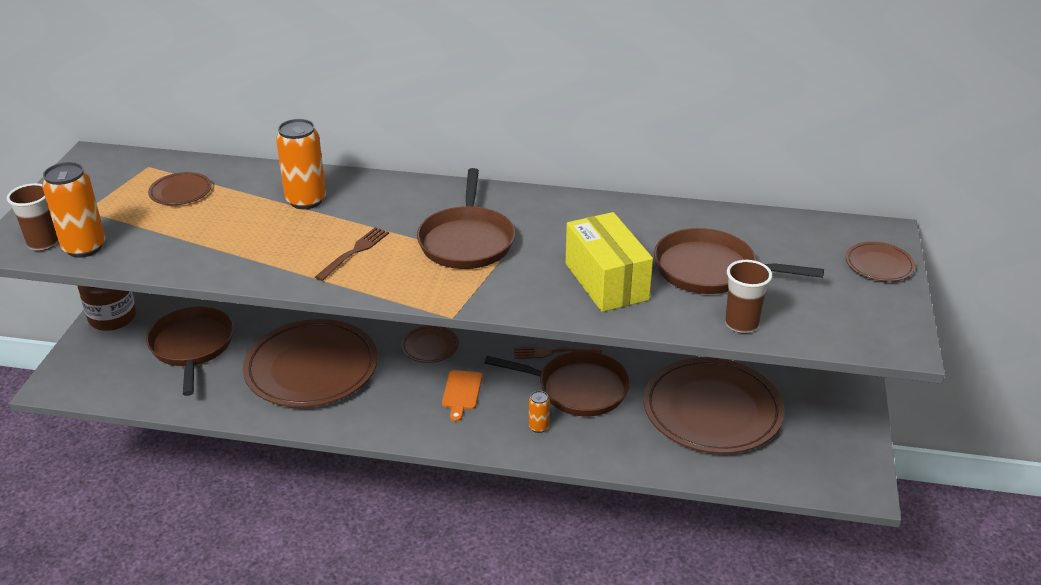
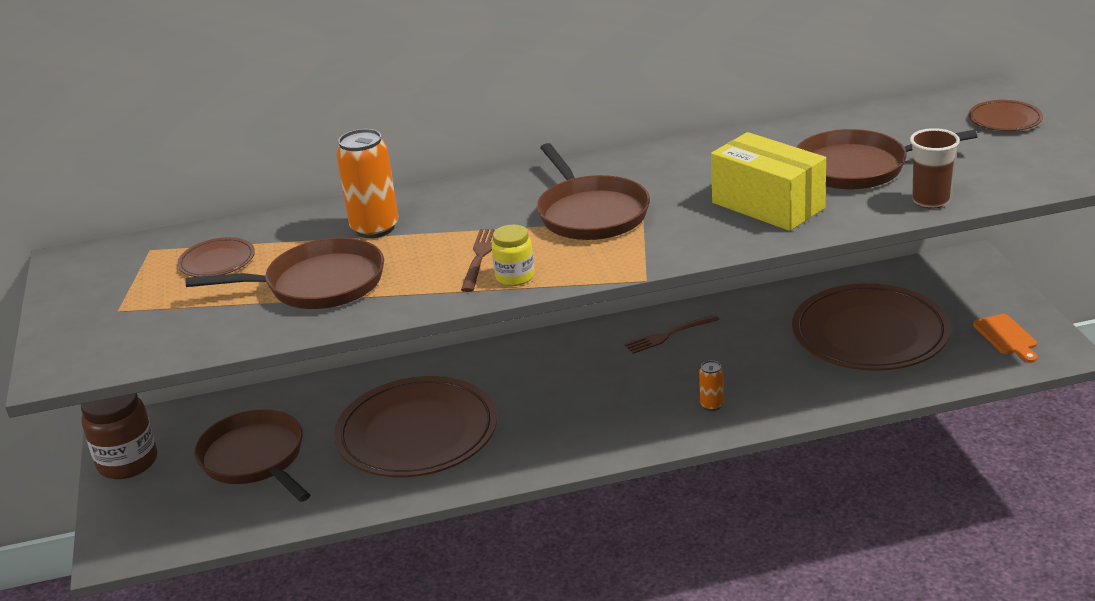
camera: 20 degrees left, 5 degrees down
(43, 243) = (99, 355): brown cup -> none
(84, 247) = (156, 344): orange can -> none
(362, 279) = (515, 277): none -> yellow jar
(430, 346) = (532, 371): brown plate -> none
(461, 392) = (604, 401): orange cutting board -> orange cutting board (1006, 337)
(577, 389) = (722, 359): brown pan -> brown pan (318, 284)

